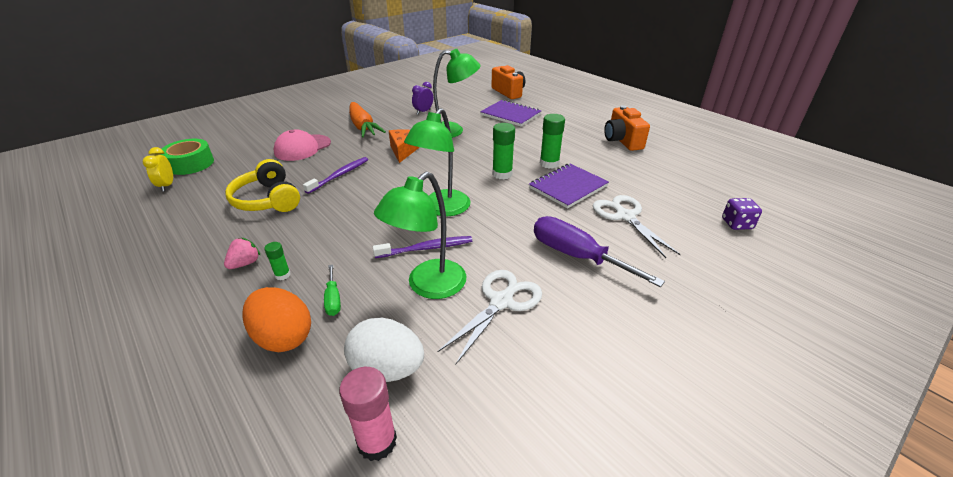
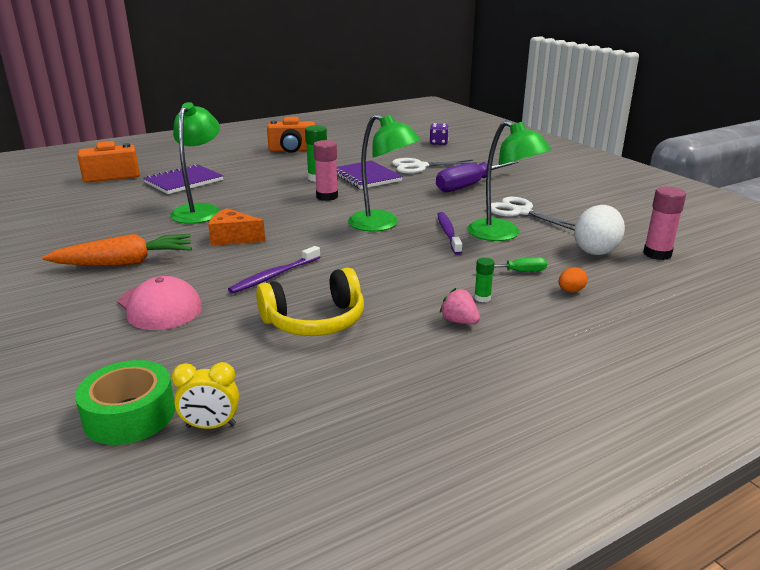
camera: 80 degrees left, 10 degrees down
(283, 337) = (570, 291): orange egg -> orange egg, size x0.47
(339, 175) = (275, 275): purple toothbrush -> purple toothbrush turned 90 degrees counterclockwise
(423, 112) = (116, 223): purple clock -> none
(502, 174) = (327, 196): green glue stick -> pink glue stick

